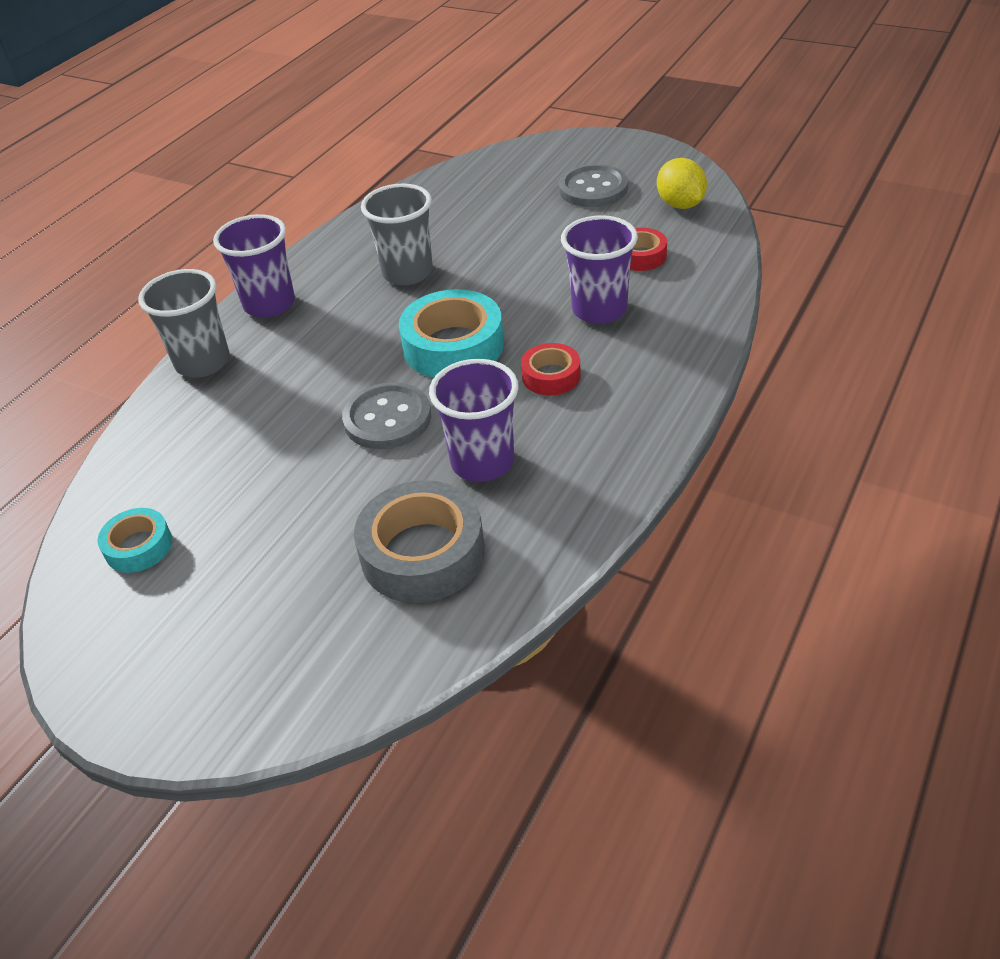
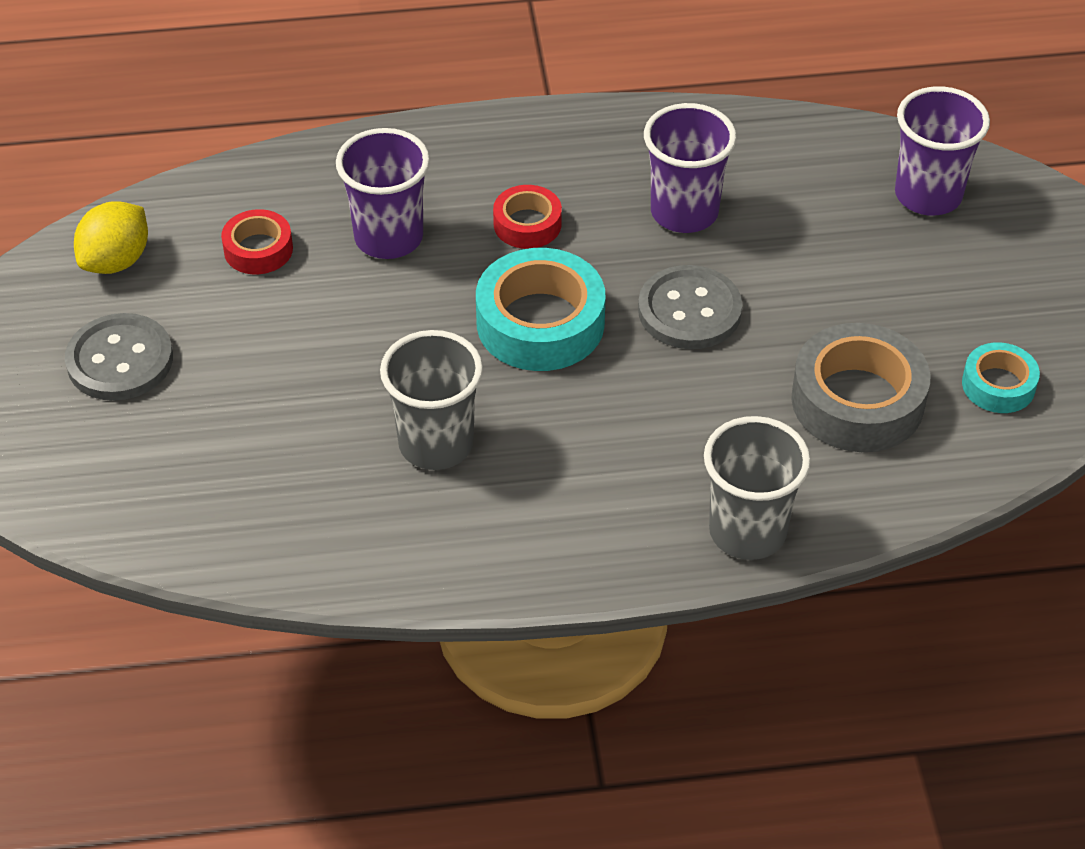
camera: 130 degrees left, 5 degrees up
(269, 304) = (599, 545): purple cup -> purple cup (928, 195)
(422, 553) = (815, 195): grey tape -> grey tape (857, 401)

